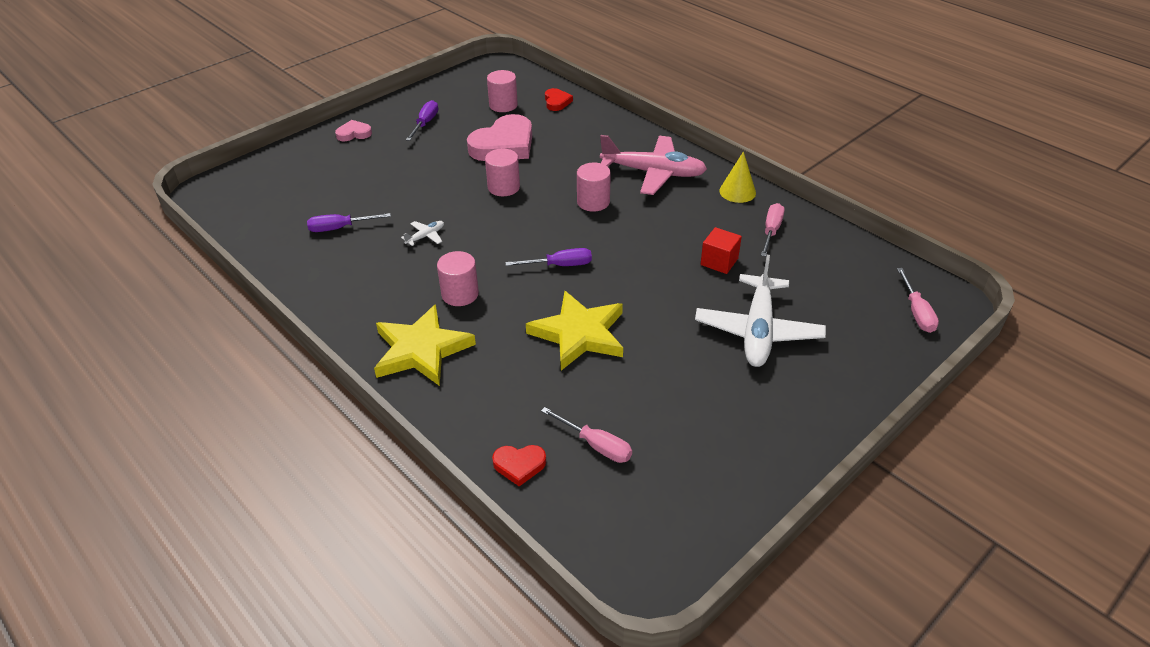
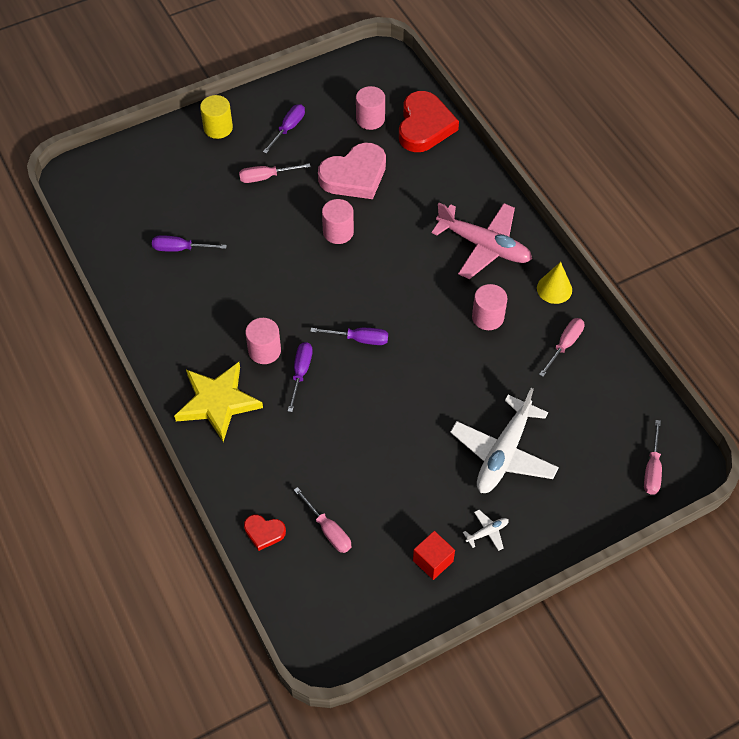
camera: 15 degrees right, 15 degrees up
(354, 133) = (218, 128): pink heart -> yellow cylinder
(415, 160) = (266, 177): none -> pink screwdriver
(426, 236) = (252, 276): white plane -> white plane (487, 532)
(507, 305) = (300, 373): none -> purple screwdriver
(557, 102) = (424, 126): red heart -> red heart, size x2.06
(579, 334) = (351, 418): yellow star -> none
(593, 202) = (414, 270): pink cylinder -> pink cylinder (488, 317)
(719, 261) = (502, 369): red cube -> red cube (433, 561)

